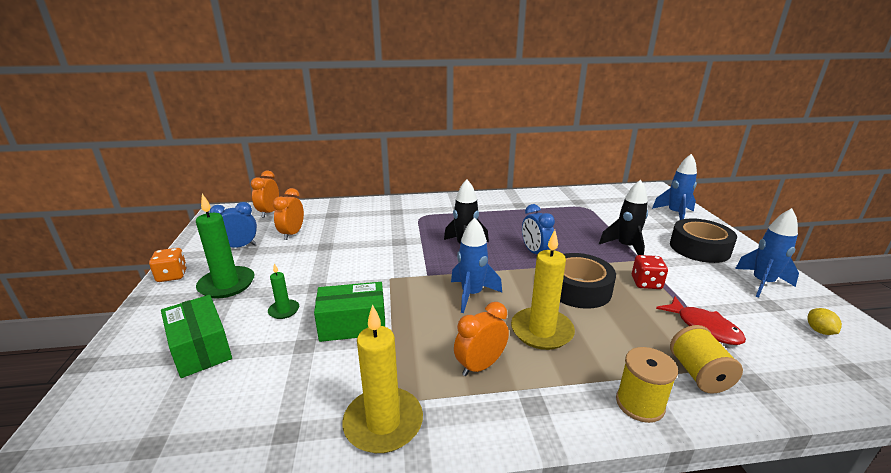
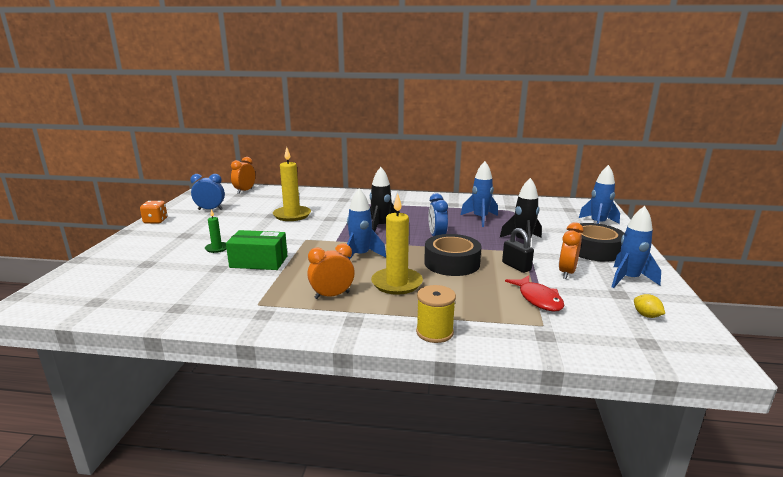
camera: 15 degrees right, 5 degrees down
(201, 348) = (151, 261): green box -> none
(227, 284) = (188, 230): green candle -> none
(292, 234) = (253, 205): orange clock -> orange clock (567, 272)
(383, 423) = (241, 313): yellow candle -> yellow candle (292, 215)
(560, 221) = (480, 219): none -> blue rocket
(646, 283) = (516, 266): red dice -> black padlock
(698, 374) = (501, 324): yellow spool -> none
(819, 331) = (646, 315): yellow lemon -> yellow lemon turned 45 degrees counterclockwise

